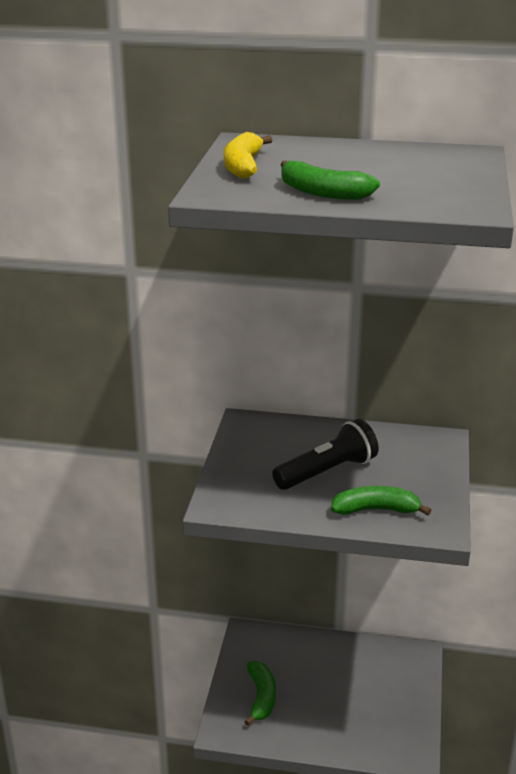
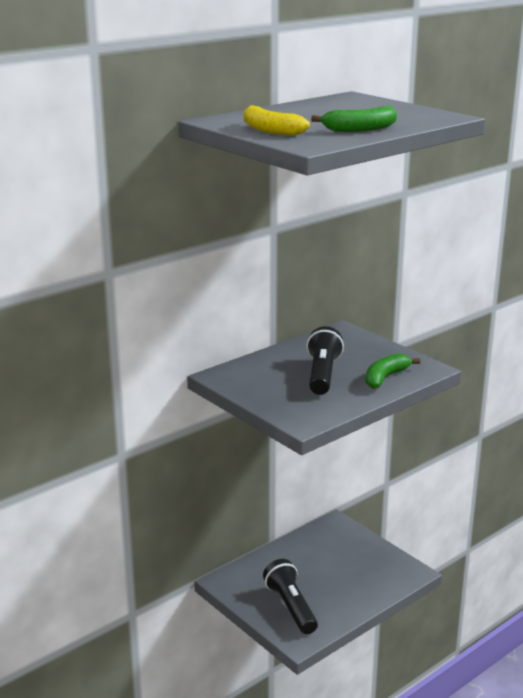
camera: 50 degrees left, 5 degrees down
(261, 697) = (290, 607): green banana -> black flashlight

